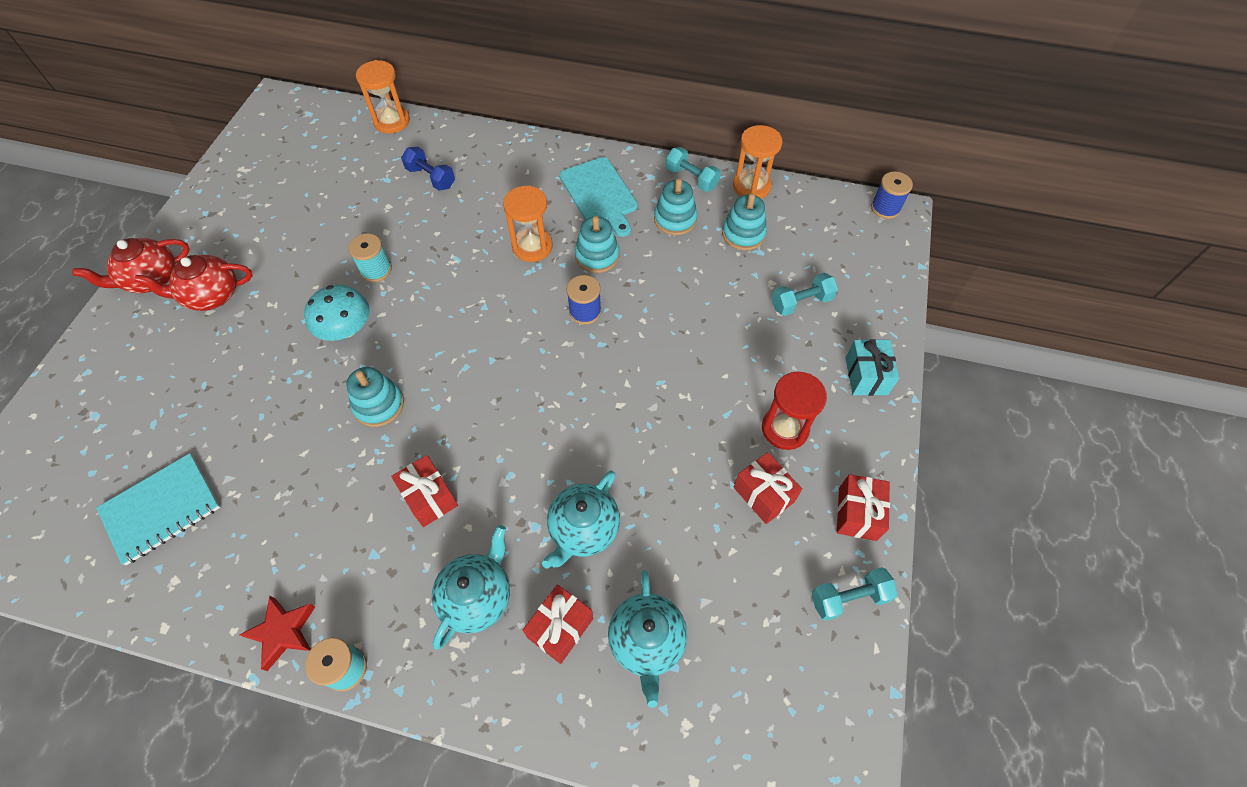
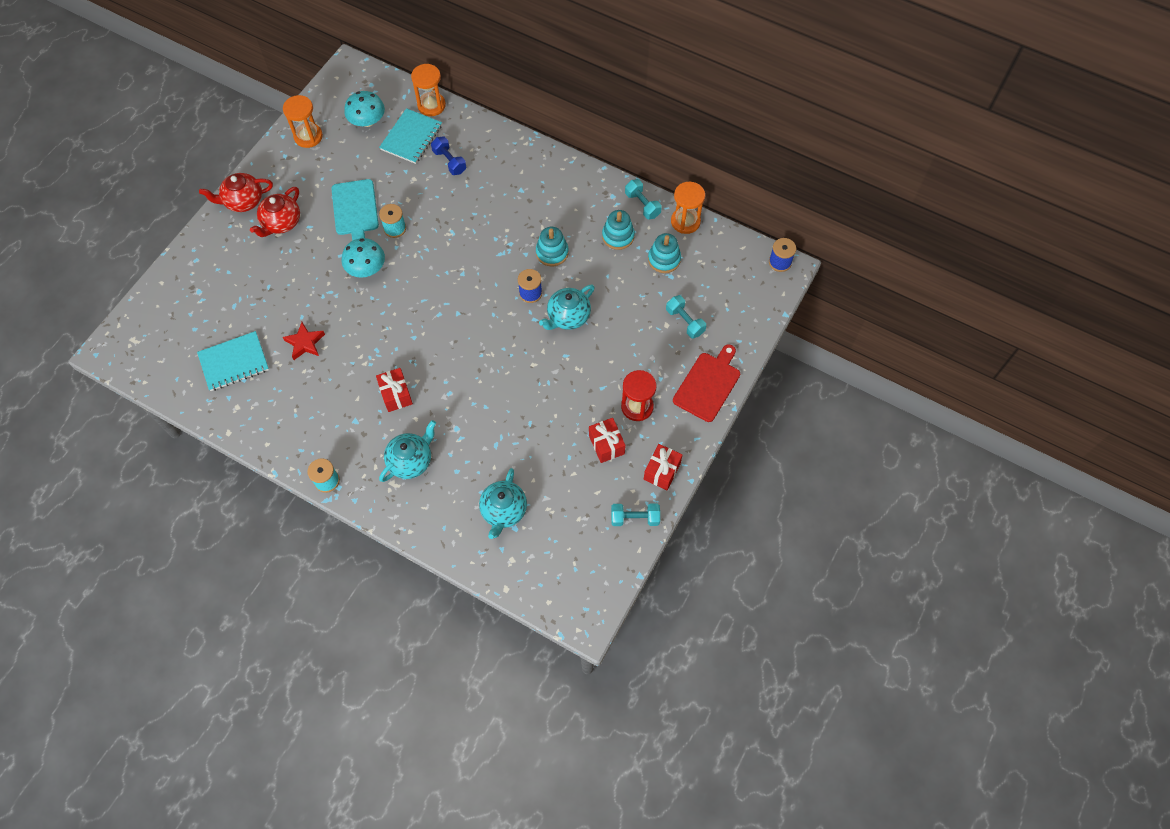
camera: 15 degrees right, 5 degrees up
(211, 296) = (281, 223): red teapot -> red teapot turned 60 degrees counterclockwise
(283, 632) = (295, 452): red star -> red star (305, 343)
(311, 153) = (367, 121): none -> turquoise mushroom
(374, 160) = (411, 137): none -> turquoise notebook
(379, 405) = (377, 327): turquoise stacking toy -> none
(532, 246) = (508, 235): orange hourglass -> orange hourglass (308, 136)
(560, 628) = (455, 490): red gift -> none
(583, 529) = (485, 438): turquoise teapot -> turquoise teapot (568, 317)
(600, 194) = (569, 203): turquoise cutting board -> turquoise cutting board (355, 210)
(801, 302) = (685, 321): turquoise dumbbell -> turquoise dumbbell turned 60 degrees clockwise
(866, 376) = (708, 384): turquoise gift -> red cutting board

